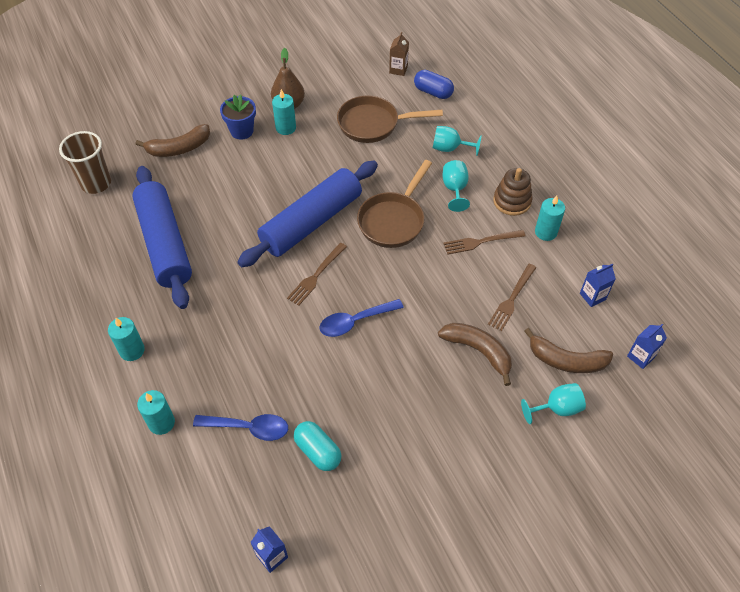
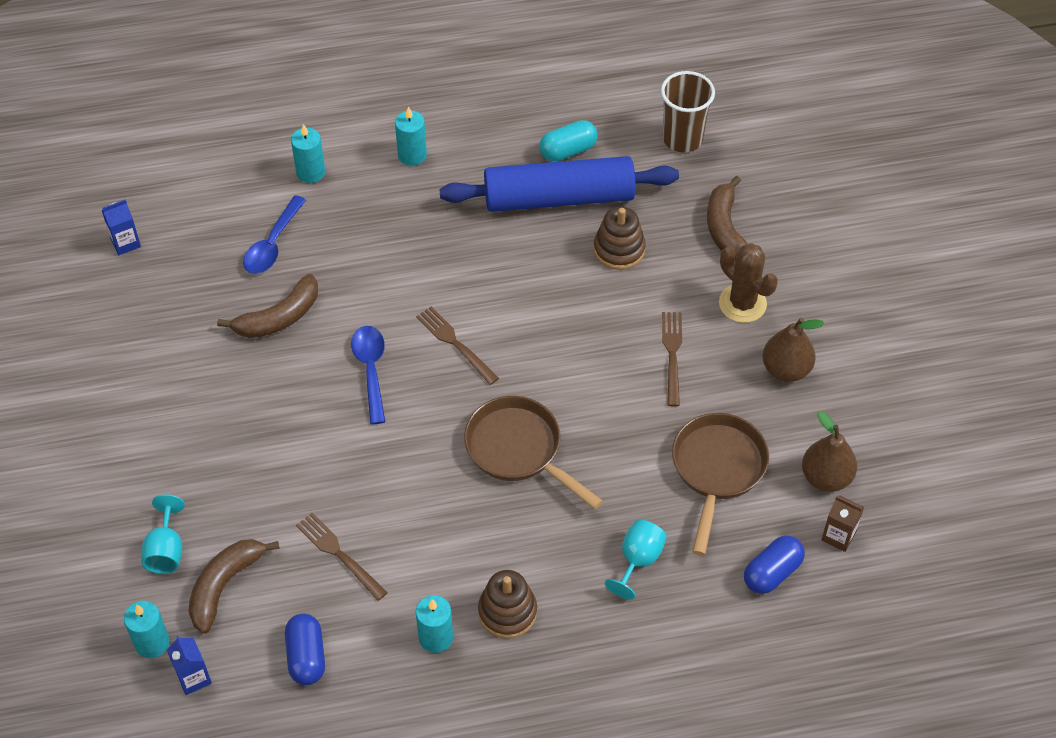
camera: 105 degrees right, 0 degrees up
(208, 200) = (619, 249): none -> brown stacking toy
(242, 131) = (742, 303): blue flower pot -> brown cactus
(286, 128) = (736, 357): turquoise candle -> turquoise candle (152, 643)
(312, 222) = (545, 355): blue rolling pin -> none
(318, 451) = (218, 300): turquoise capsule -> turquoise capsule (568, 151)
(361, 79) = (826, 477): none -> brown pear
(455, 189) = (553, 543): turquoise goblet -> none
(478, 351) = (277, 490): brown banana -> brown banana (279, 317)
(480, 242) = (446, 546): brown fork -> brown fork (672, 354)
(592, 296) = (306, 656): blue carton -> blue capsule

